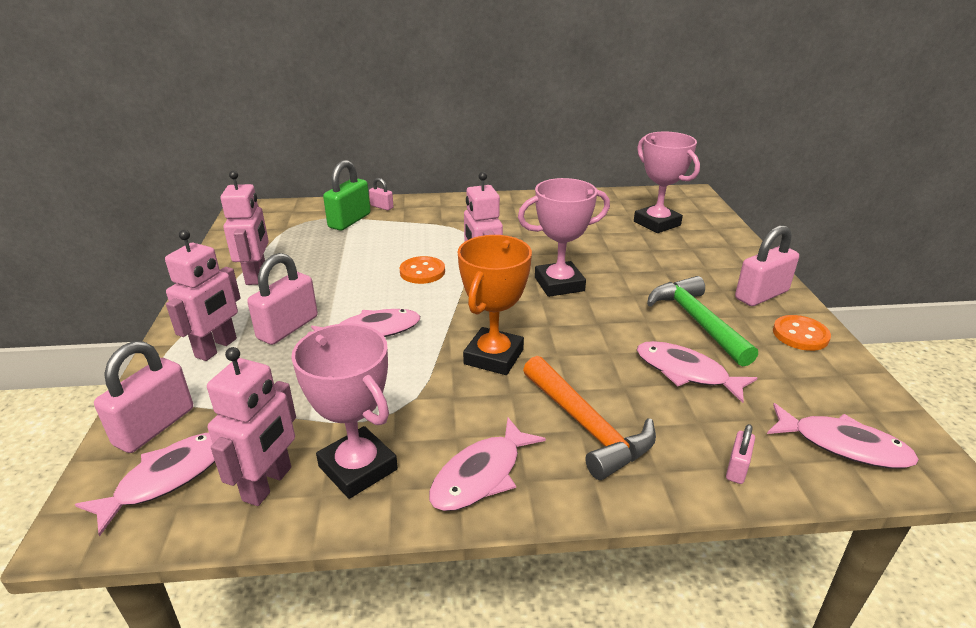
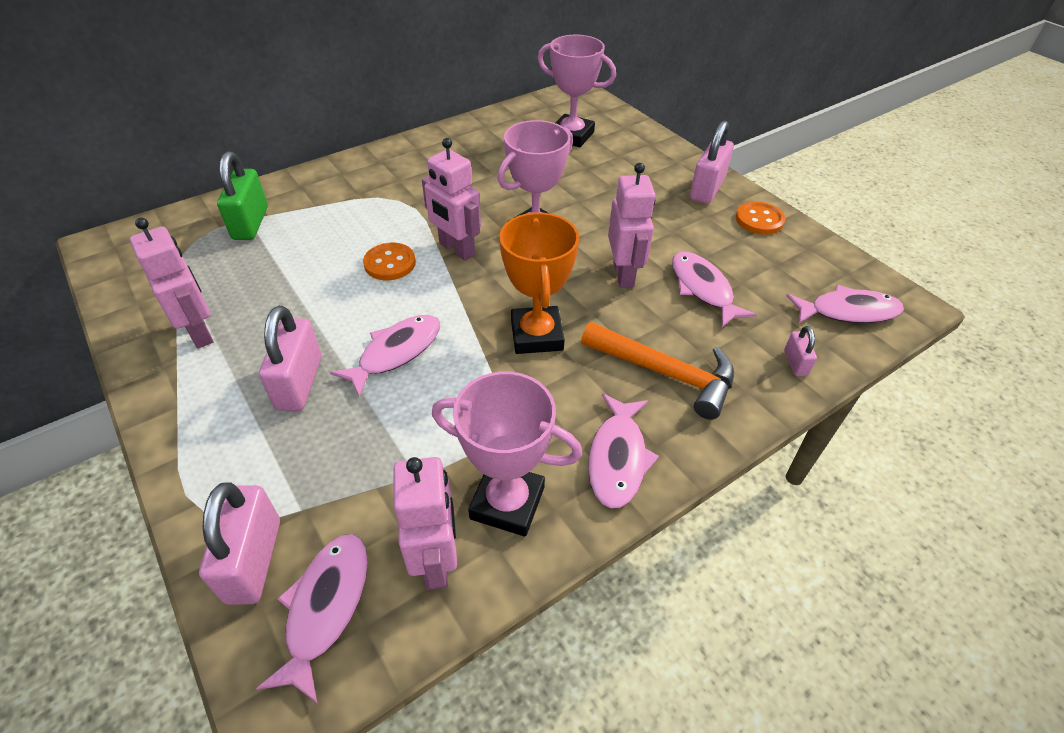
camera: 30 degrees left, 15 degrees up
(216, 348) = (237, 440): pink robot -> pink robot (624, 274)
(382, 207) = (274, 193): pink padlock -> none
(686, 372) = (703, 289): pink fish -> pink fish turned 60 degrees clockwise
(697, 321) = (677, 234): green hammer -> none

